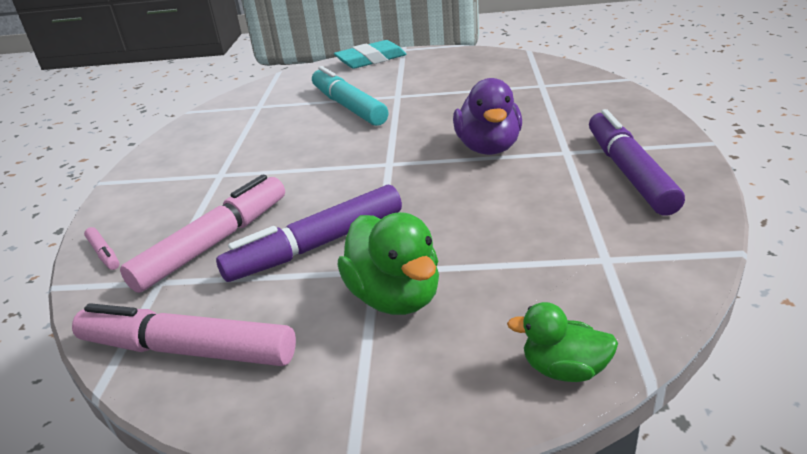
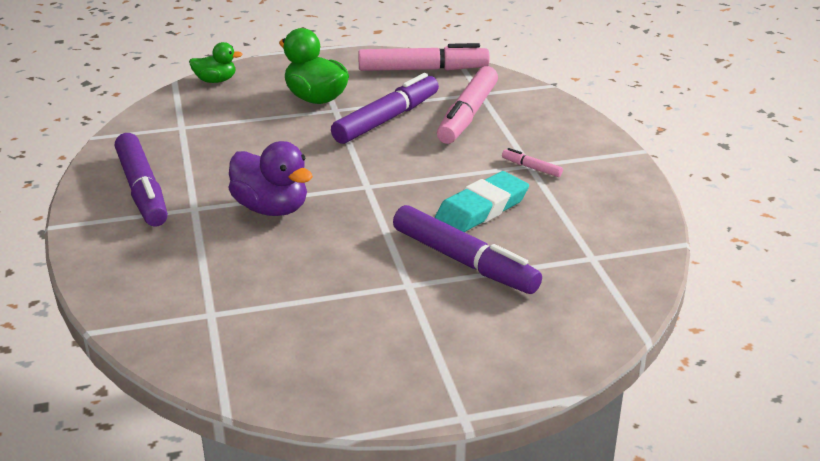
camera: 160 degrees right, 0 degrees up
(104, 253) = (545, 103): pink marker -> pink marker (531, 168)
(348, 106) = (464, 261): turquoise marker -> purple marker
(371, 60) = (505, 378): turquoise eraser -> turquoise eraser (482, 208)
(488, 148) = (271, 208): purple duck -> purple duck turned 150 degrees clockwise

